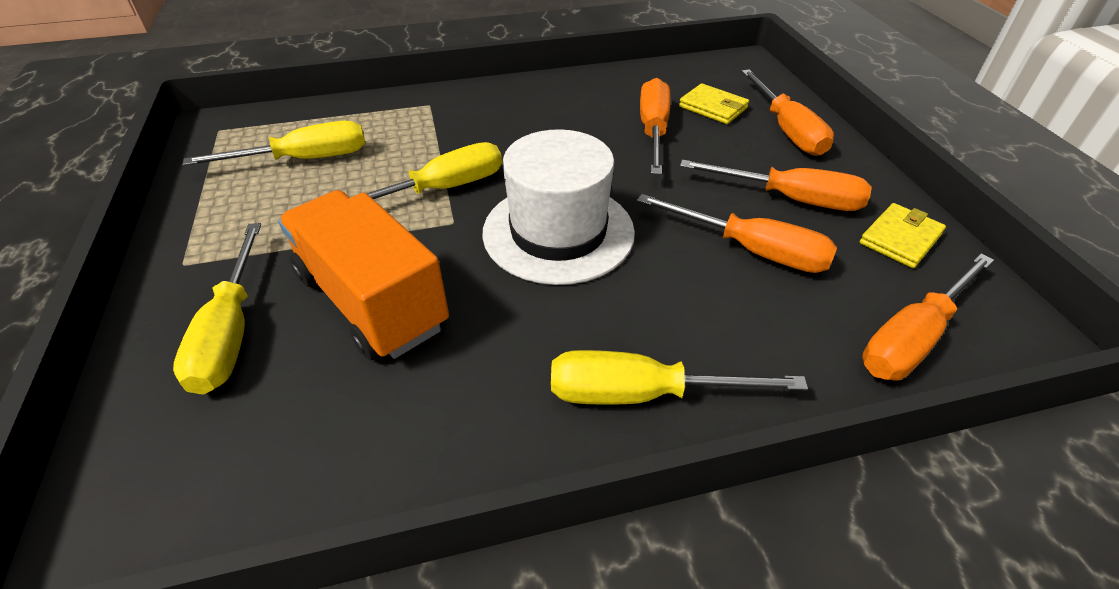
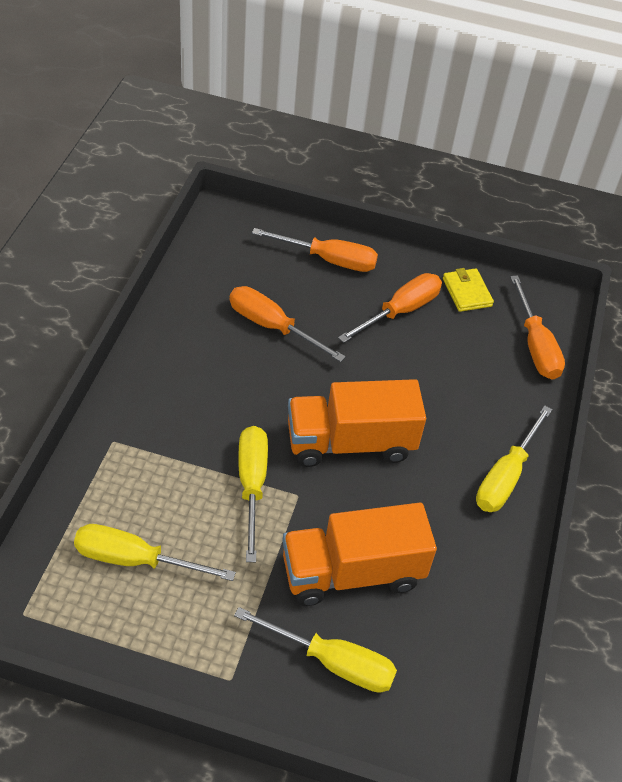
camera: 65 degrees left, 5 degrees up
(304, 159) = (135, 560): yellow screwdriver -> yellow screwdriver turned 90 degrees counterclockwise
(558, 232) = (350, 442): white hat -> orange truck
(713, 107) = (269, 276): yellow wallet -> none
(751, 250) = (432, 361): orange screwdriver -> none

